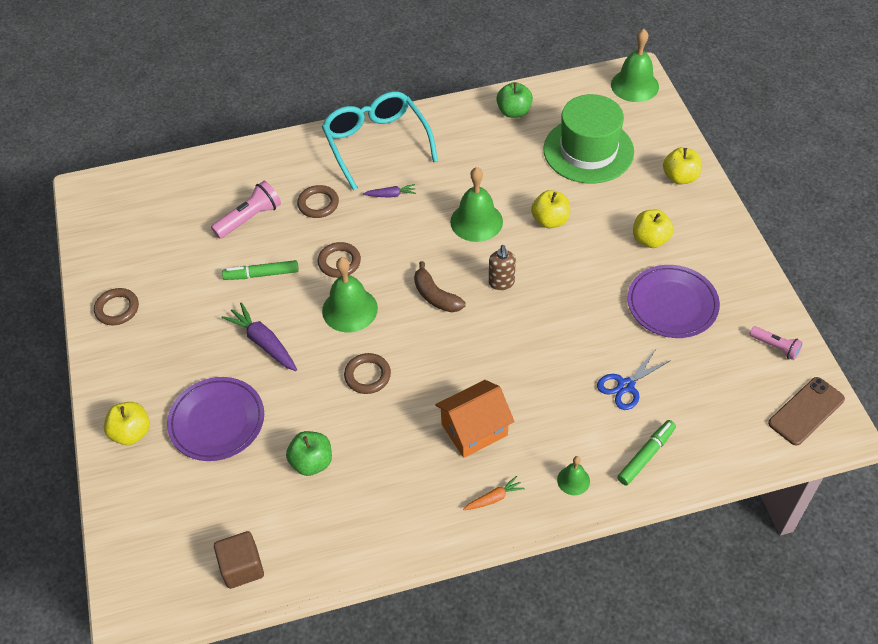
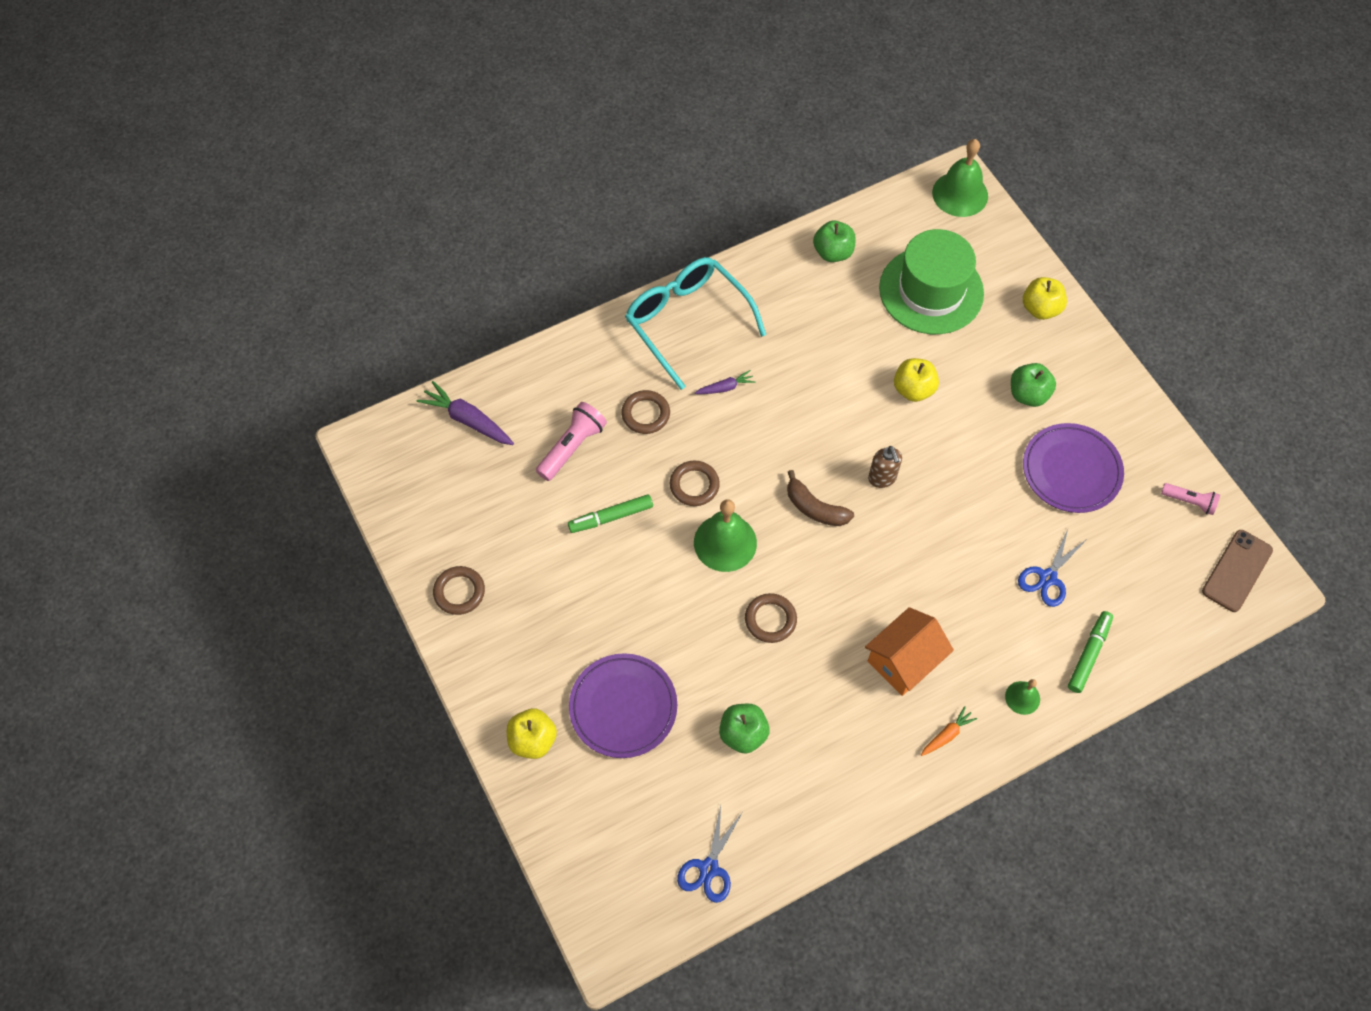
camera: 15 degrees left, 10 degrees up
(242, 567) = (709, 868): brown cube -> blue scissors
(263, 342) = (642, 602): purple carrot -> purple carrot (467, 420)
(476, 221) = (832, 405): green bell -> none
(650, 240) = (1028, 394): yellow apple -> green apple

